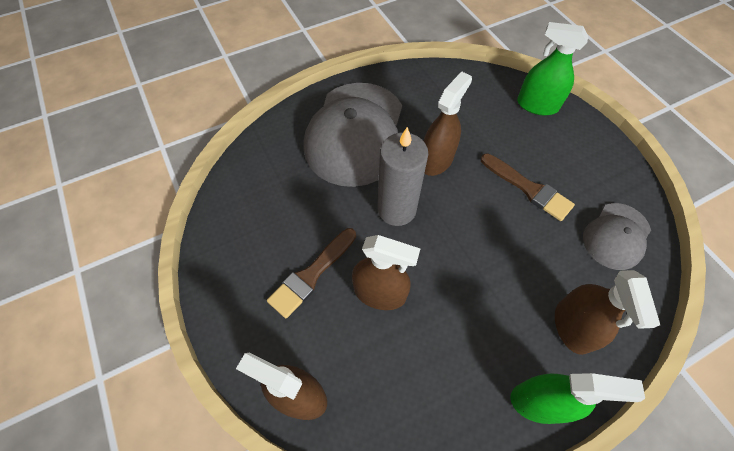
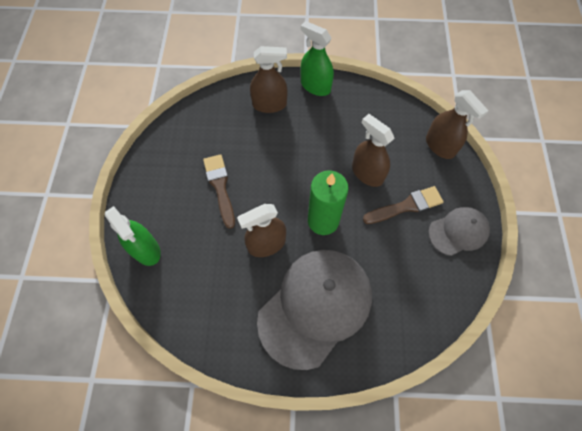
camera: 150 degrees left, 5 degrees up
(396, 209) = (323, 221): grey candle -> green candle
(572, 326) = (269, 104): brown spray bottle -> brown spray bottle turned 60 degrees clockwise
(616, 236) = (196, 131): grey cap -> grey cap (458, 232)

